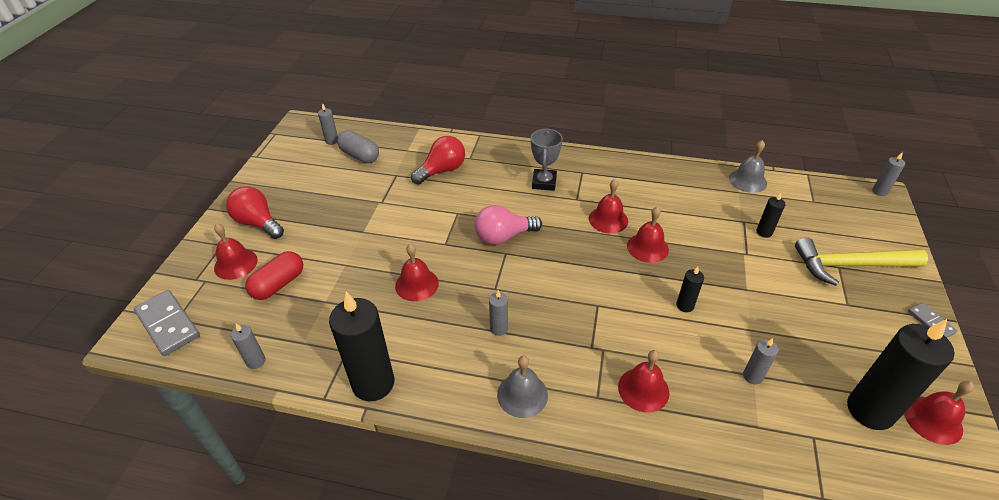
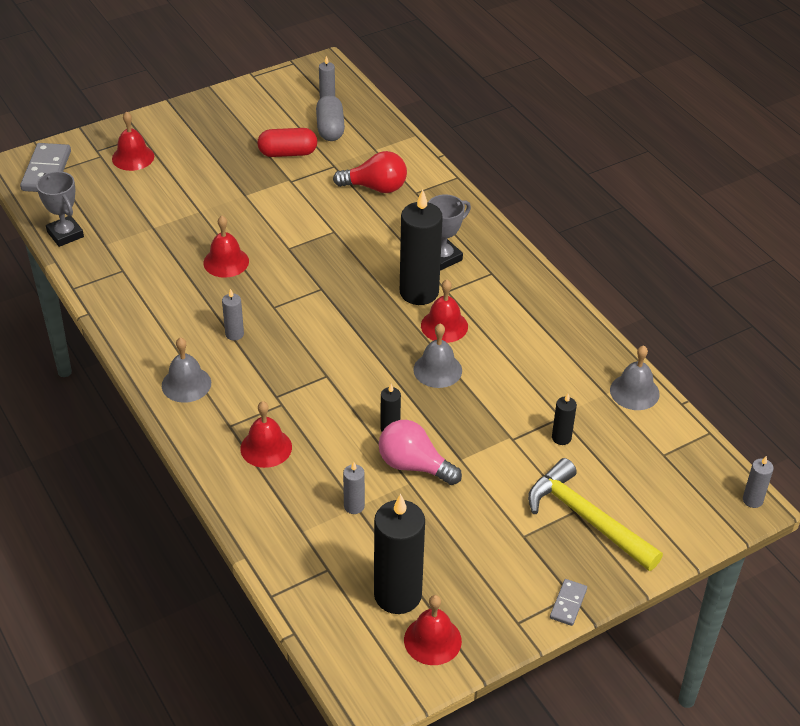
camera: 45 degrees right, 0 degrees up
(256, 361) = (65, 234): grey candle -> grey trophy
(258, 223) = (184, 135): red light bulb -> none
(278, 284) = (140, 193): red capsule -> red capsule (288, 153)
(373, 383) = (111, 303): black candle -> black candle (419, 292)
(503, 237) = (339, 275): pink light bulb -> pink light bulb (414, 465)
(647, 247) = (437, 370): red bell -> grey bell

